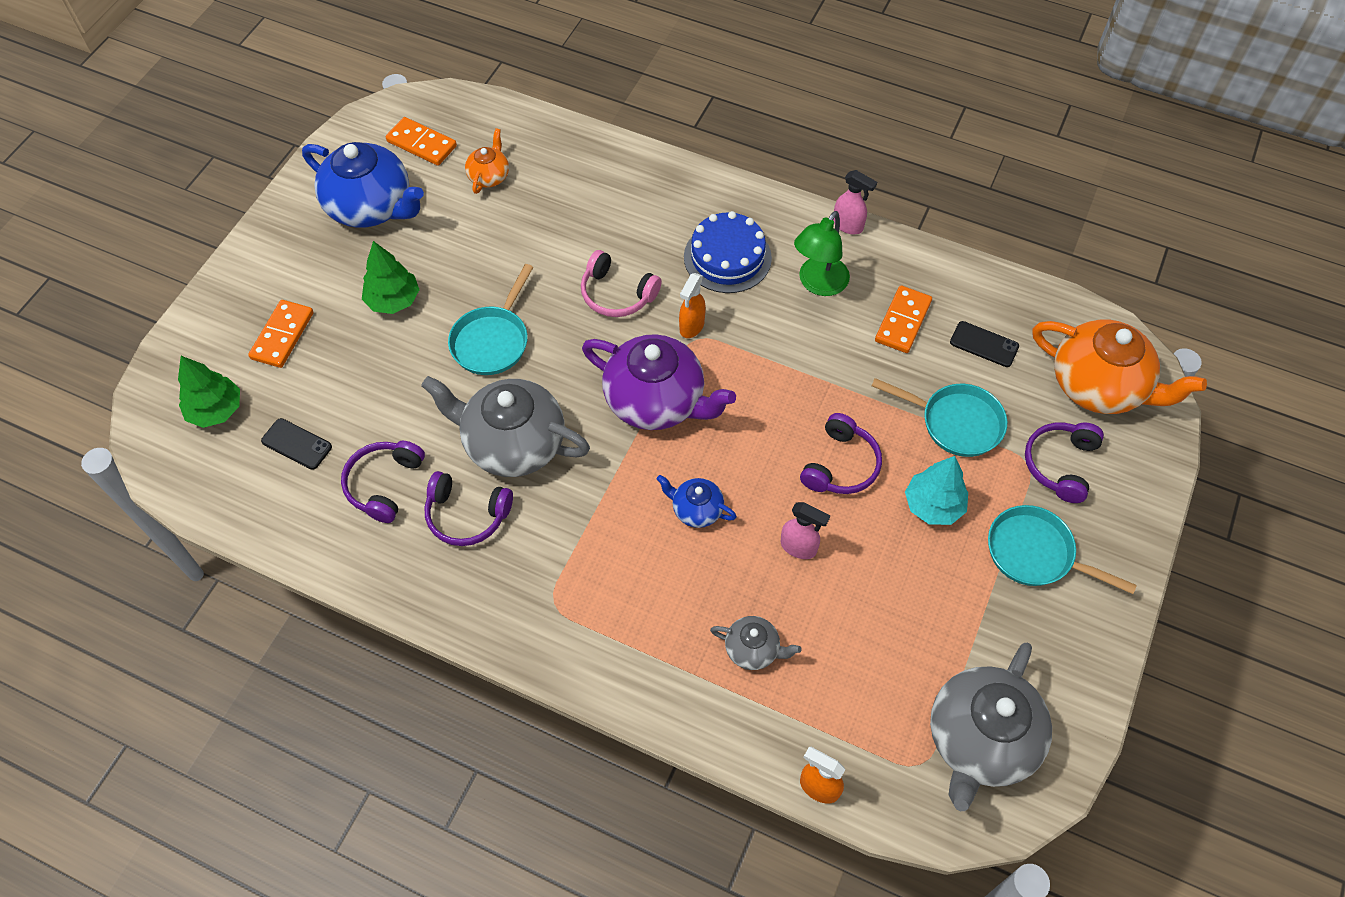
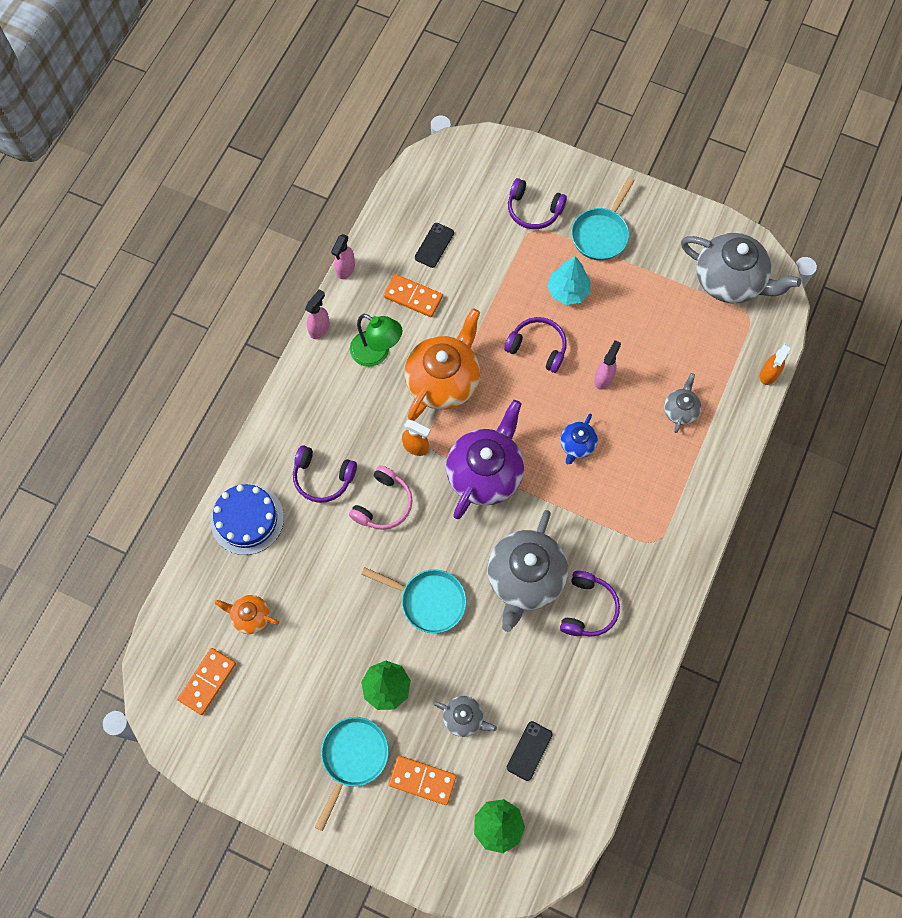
camera: 90 degrees left, 10 degrees up
(346, 376) = (464, 718): none -> grey teapot
(371, 207) = (281, 719): blue teapot -> none
(384, 484) = (563, 675): purple headphones -> purple headphones (323, 478)
(727, 257) = (348, 419): blue cake -> blue cake (247, 519)
(934, 249) = (345, 269): none -> pink spray bottle
(956, 422) = (501, 270): turquoise pan -> turquoise pan (353, 757)
(1099, 386) = (470, 177): orange teapot -> orange teapot (443, 380)

